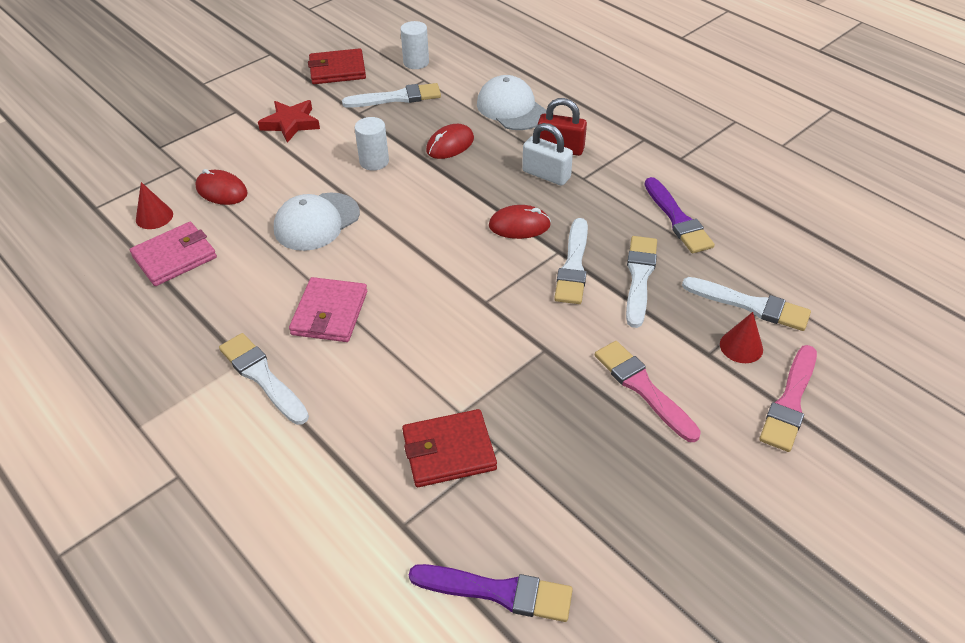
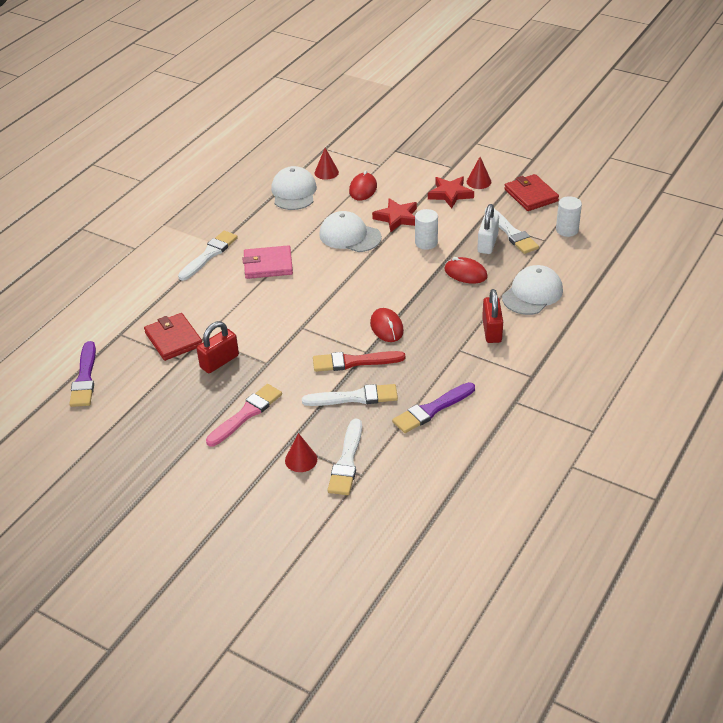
camera: 75 degrees right, 5 degrees down
(175, 257) = (294, 192): pink wallet -> white cap
(283, 98) = (479, 181): none -> red cone
(307, 174) = (397, 218): none -> red star
(523, 401) = (219, 361): none -> red padlock
(546, 175) = (453, 329): white padlock -> white padlock (487, 243)
(573, 265) = (354, 362): white brush -> red brush
(790, 402) = (255, 490): pink brush -> none

